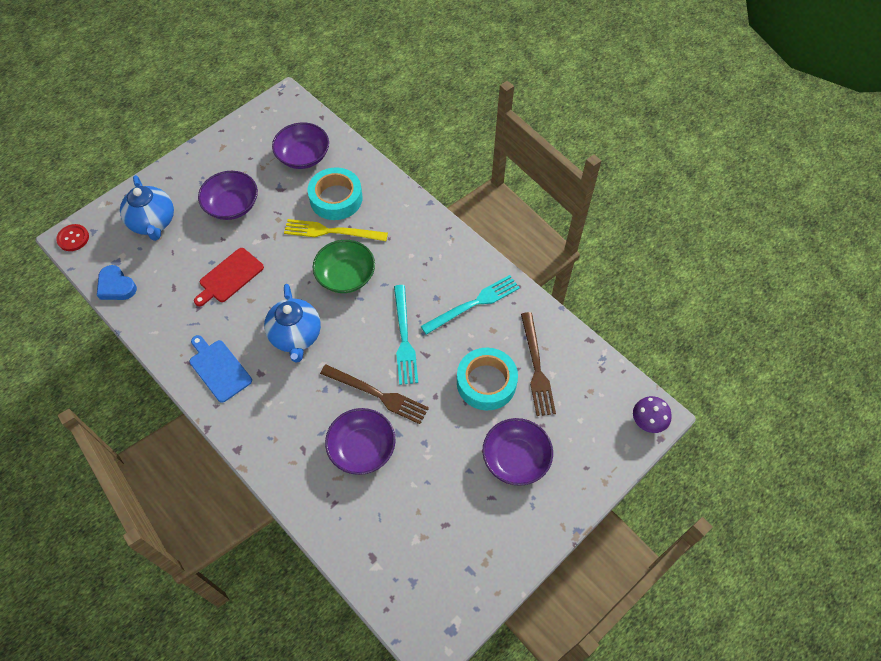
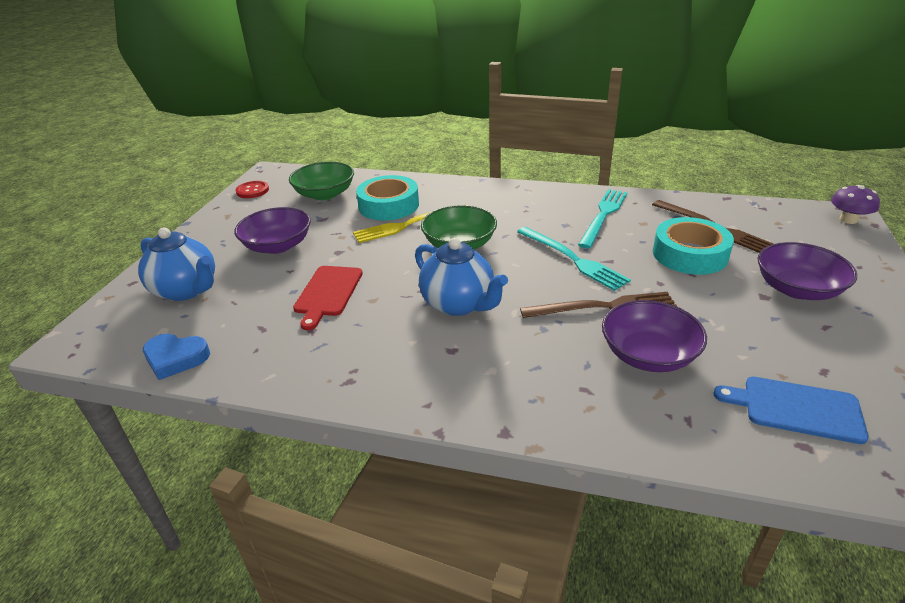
camera: 30 degrees left, 25 degrees down
(73, 238) = (74, 342): red button -> red button (252, 191)
(219, 369) = (394, 370): blue cutting board -> blue cutting board (796, 409)
(303, 156) = (325, 194): purple bowl -> green bowl

